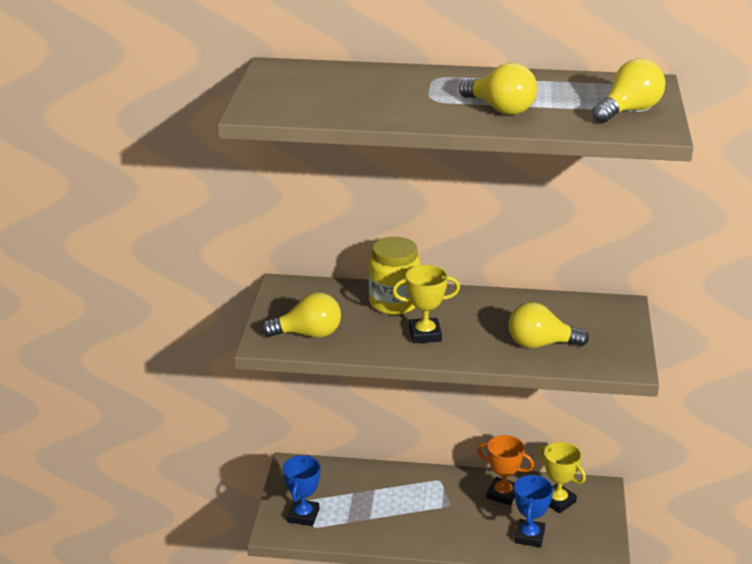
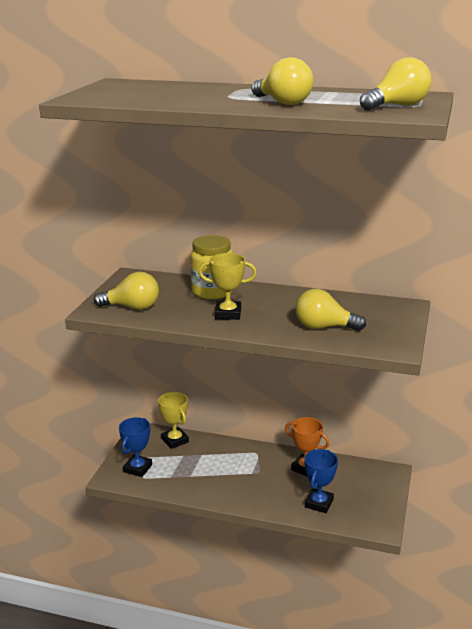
camera: 10 degrees right, 5 degrees down
(558, 501) = (351, 478): yellow trophy -> yellow trophy (175, 440)

